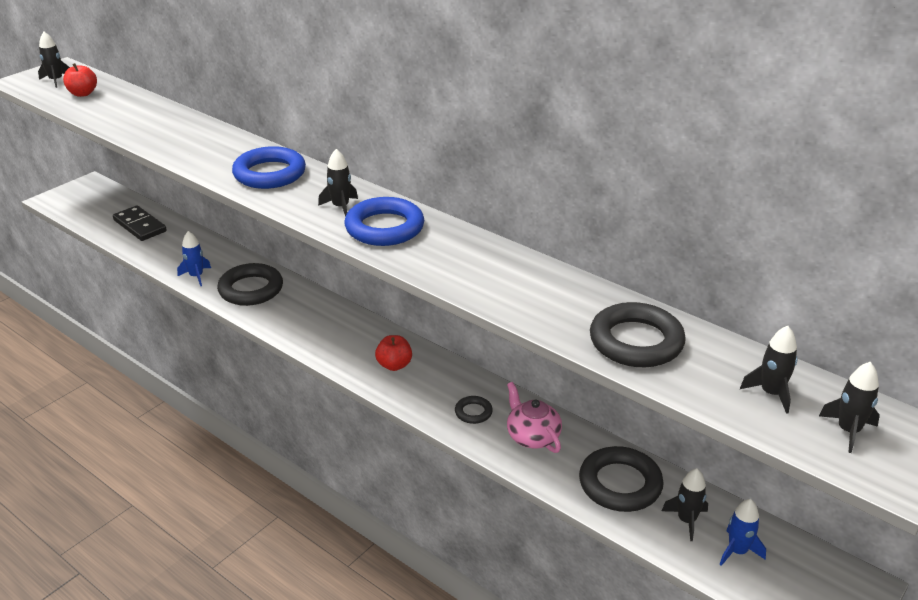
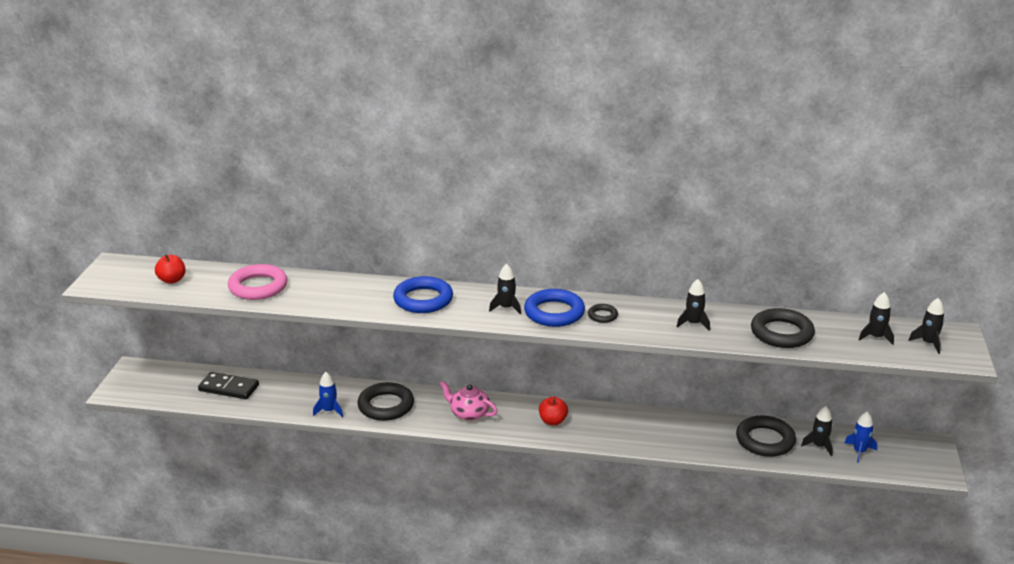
camera: 30 degrees left, 5 degrees down
(56, 80) = (128, 275): black rocket -> black rocket (693, 323)
(141, 119) = (258, 287): none -> pink ring
(473, 412) = (637, 432): black ring -> black ring (602, 315)
(532, 436) = (688, 432): pink teapot -> pink teapot (468, 413)

